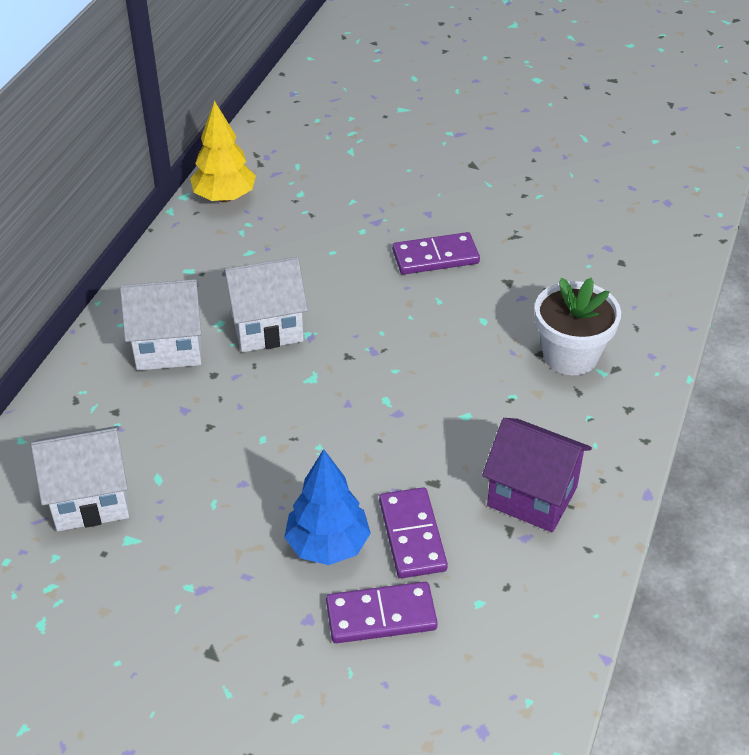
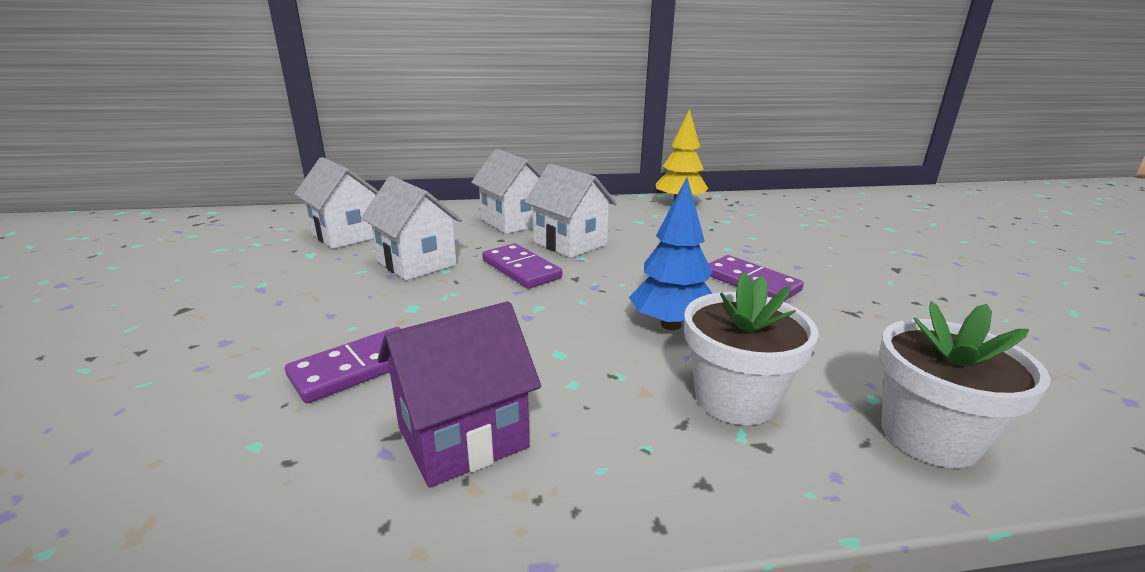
camera: 60 degrees right, 20 degrees down
(227, 456) = (416, 263): none -> white house
(328, 545) = (327, 327): blue tree -> blue tree (670, 325)
(381, 616) = (229, 380): purple domino -> purple domino (521, 269)
(532, 496) = (462, 437): purple house -> purple house turned 60 degrees clockwise
(646, 300) = (929, 436): none -> white flower pot

